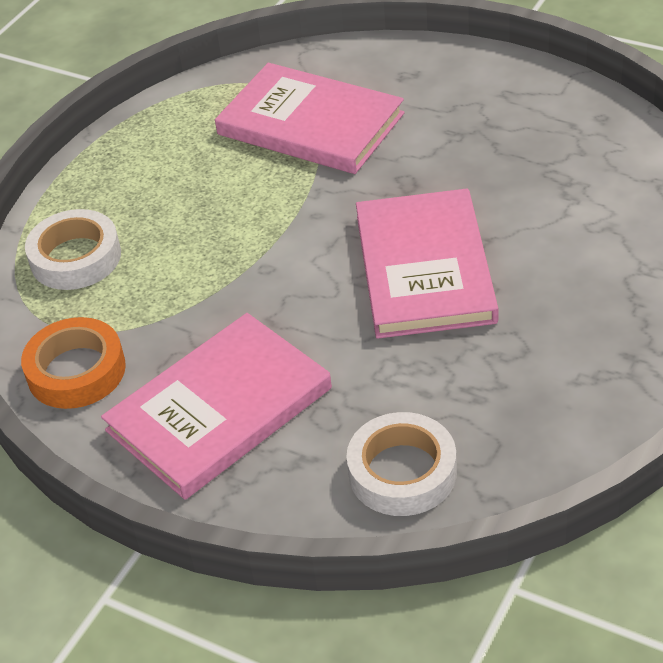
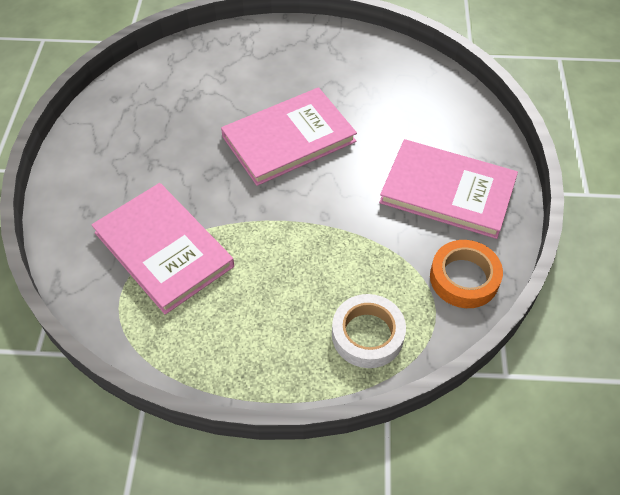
camera: 120 degrees left, 10 degrees up
(310, 124) = (163, 249): pink book -> pink book turned 45 degrees counterclockwise
(402, 472) = (439, 102): white tape -> none

